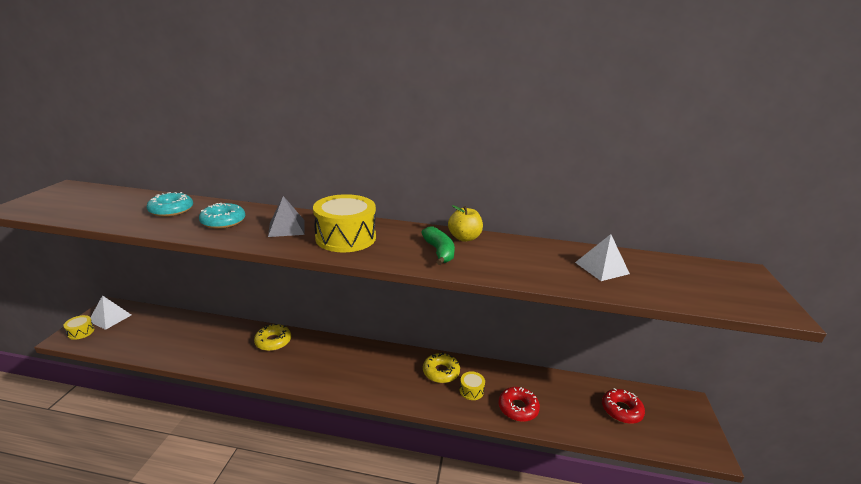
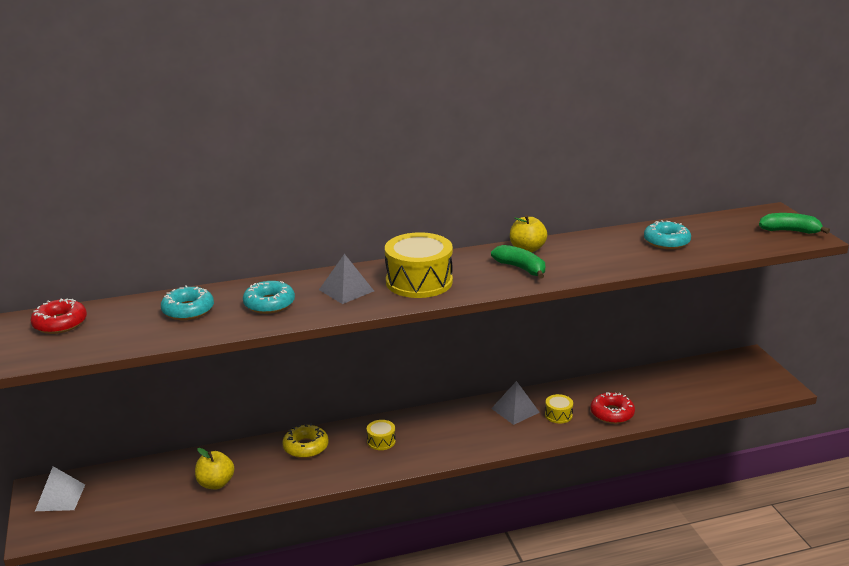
camera: 25 degrees left, 0 degrees up
(81, 332) = (44, 524): yellow drum -> yellow drum (381, 441)
(194, 345) = (216, 483): none -> yellow apple
(441, 372) = (515, 410): yellow donut -> grey pyramid
(601, 268) = (666, 241): white pyramid -> turquoise donut
(621, 410) = (699, 383): red donut -> red donut (60, 323)
(753, 296) = (789, 231): none -> green banana

